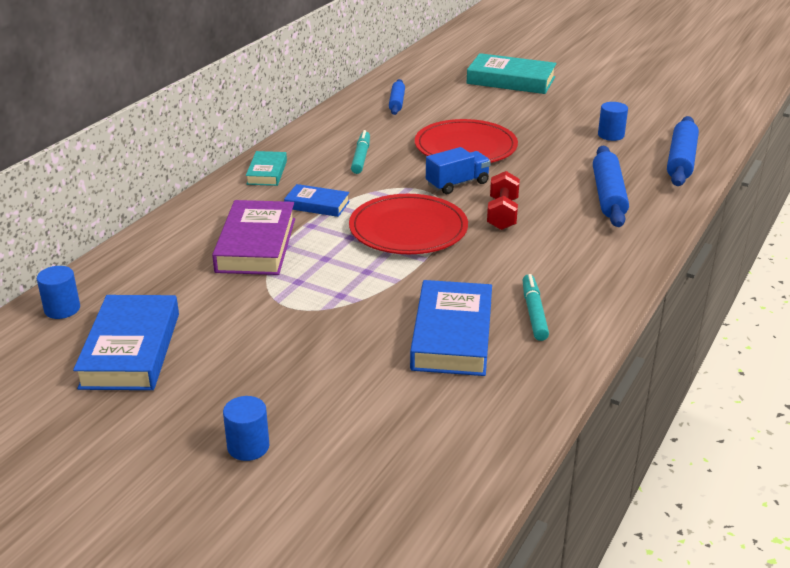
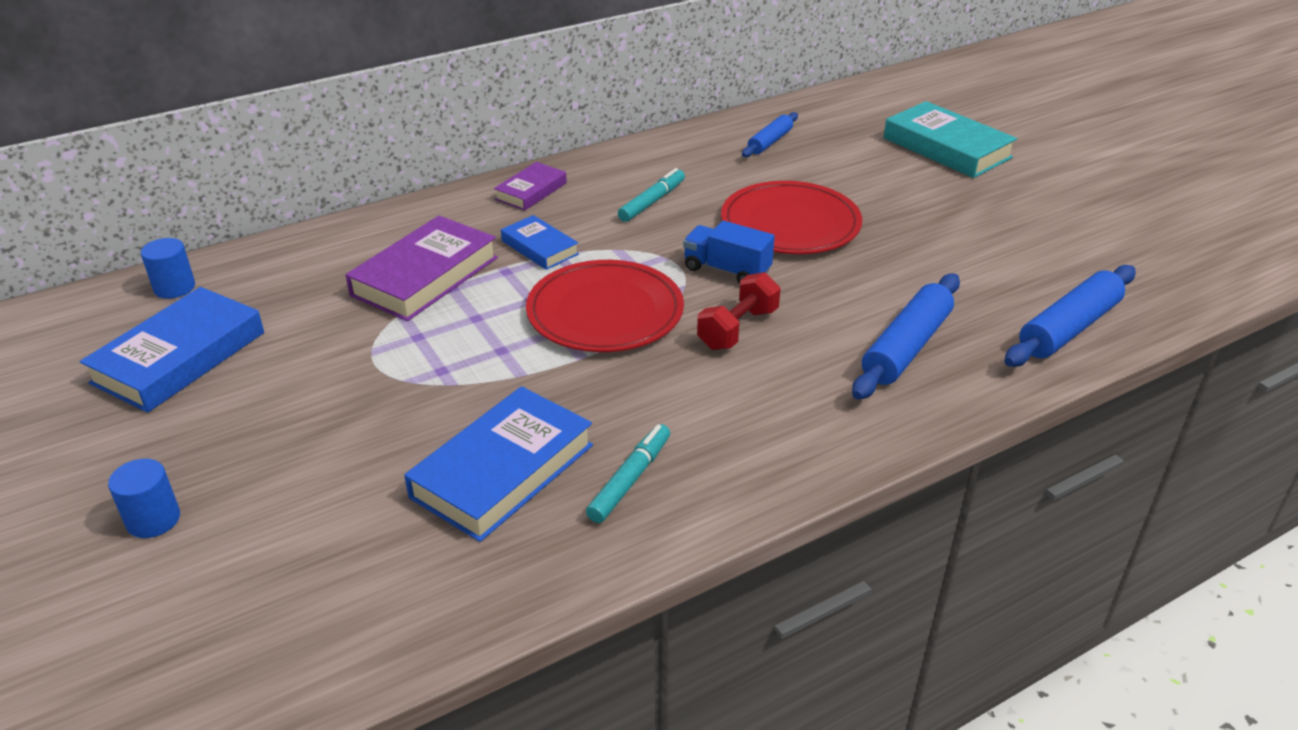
camera: 30 degrees right, 5 degrees up
(267, 172) = (531, 191): turquoise book -> purple book
(457, 184) = (727, 270): blue truck -> blue truck turned 150 degrees counterclockwise
(611, 135) = (1003, 261): blue cylinder -> none

